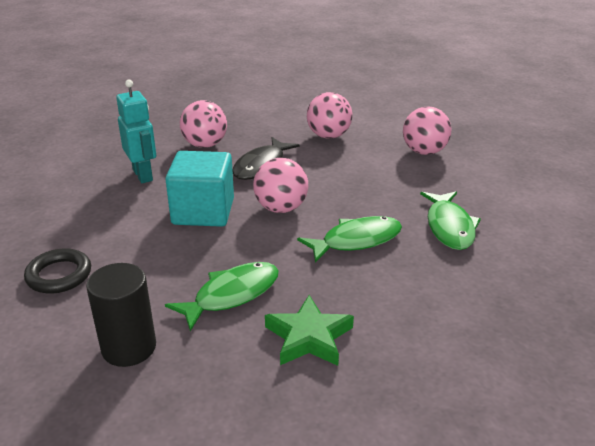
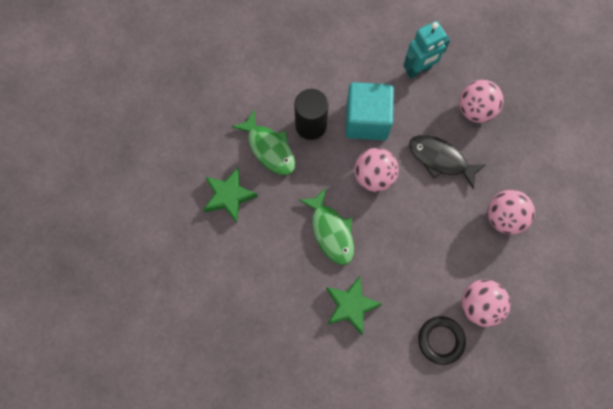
camera: 90 degrees right, 40 degrees up
(59, 275) = (290, 44): black ring -> black ring (441, 340)
(129, 347) = (223, 97): black cylinder -> black cylinder (311, 125)
(449, 227) = (351, 305): green fish -> green star

